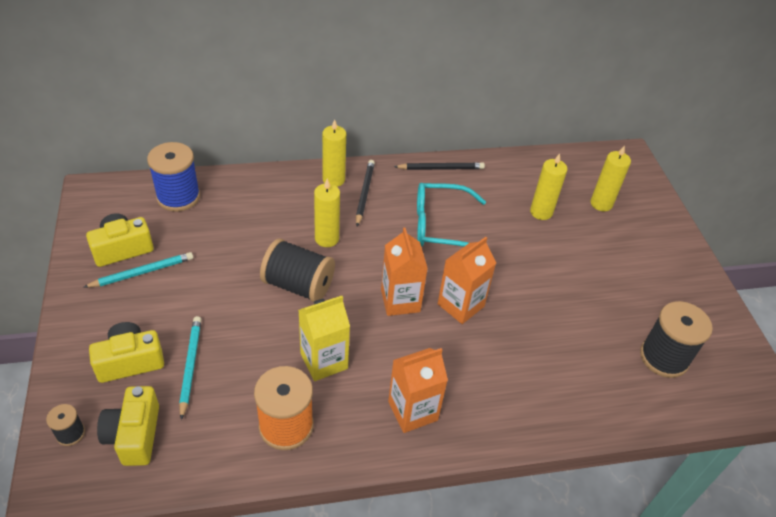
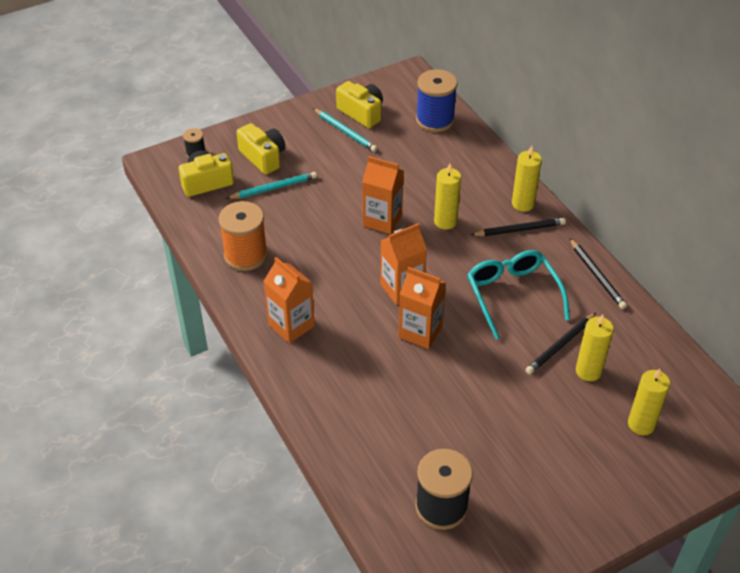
camera: 75 degrees right, 0 degrees up
(298, 285) = (382, 220): black spool -> orange carton
(324, 361) = (314, 258): yellow carton -> none
(508, 218) = (560, 345): none -> black pencil

